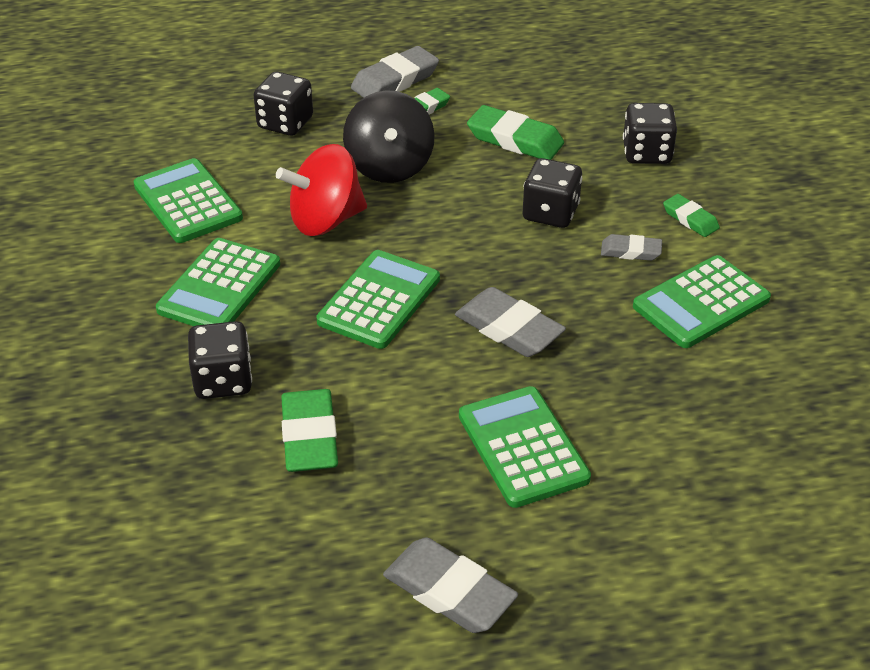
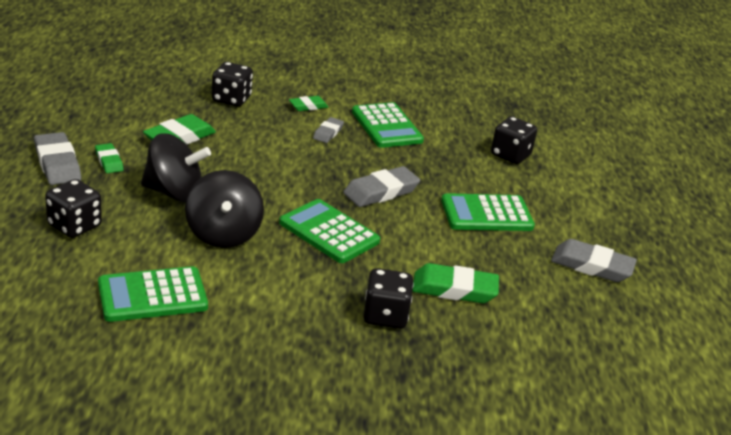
camera: 80 degrees left, 10 degrees down
(219, 287) = (276, 299): green calculator -> none
(325, 220) = (223, 234): red spinning top -> black spinning top
(449, 591) = (592, 266): grey eraser -> grey eraser turned 60 degrees clockwise
(550, 213) = (272, 147): black dice -> black dice (510, 155)

